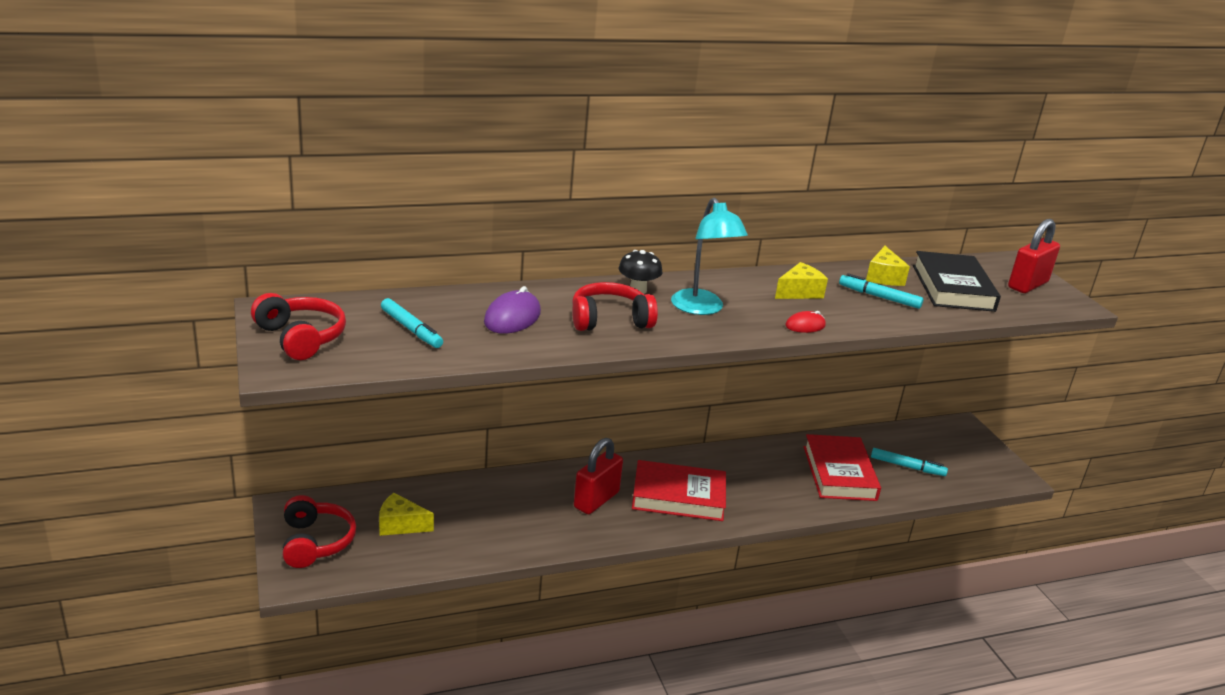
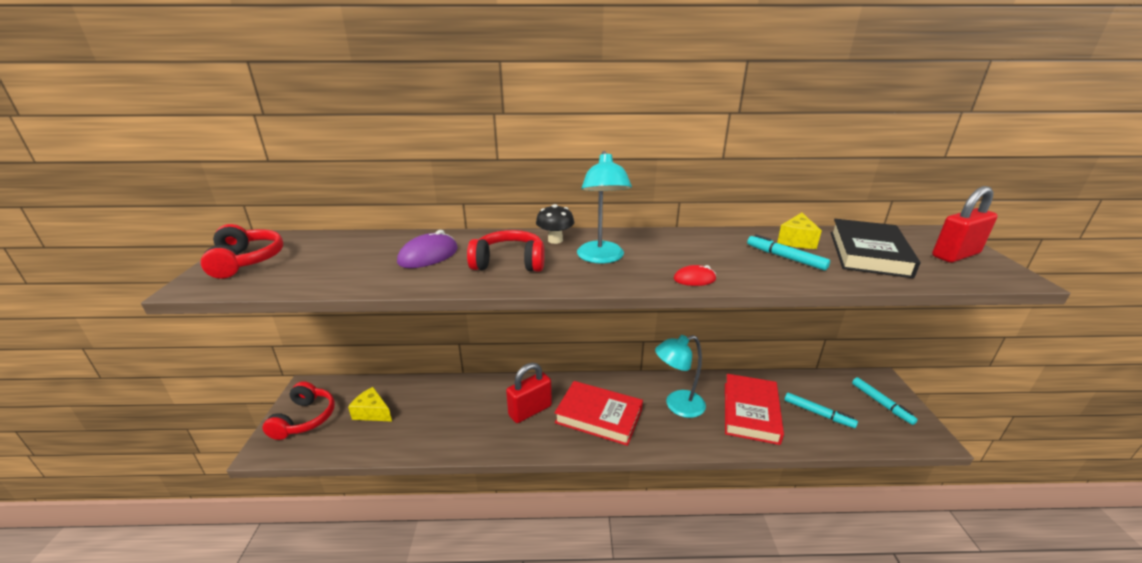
camera: 20 degrees right, 0 degrees up
(411, 329) = (337, 260): turquoise marker -> turquoise marker (881, 403)
(760, 475) = (677, 405): none -> turquoise lamp
(799, 292) = (705, 249): yellow cheese -> none

